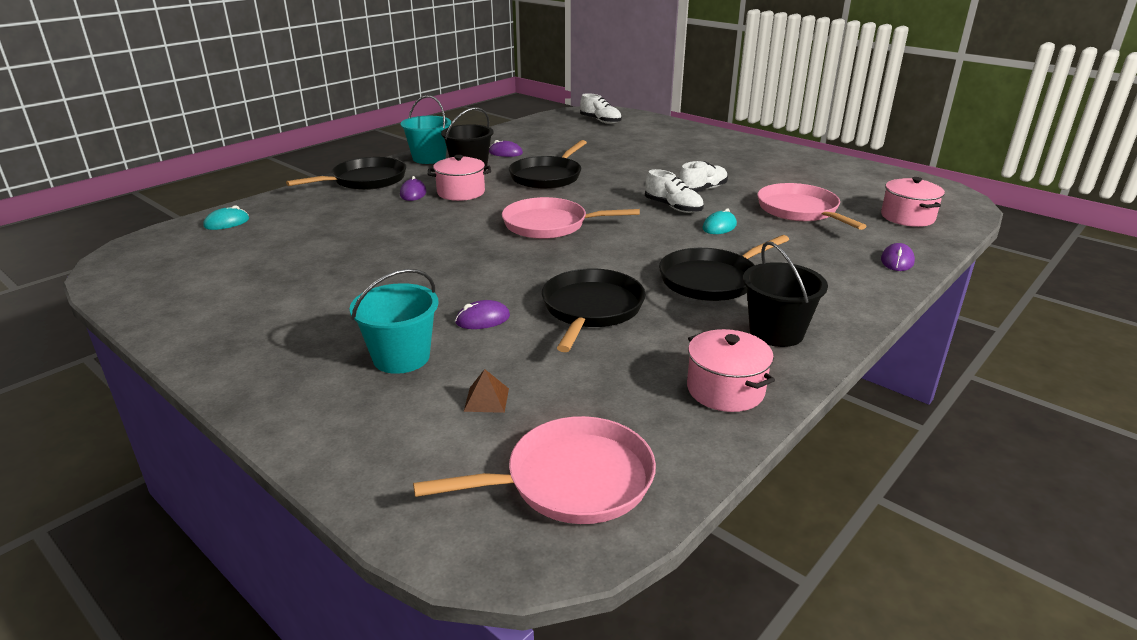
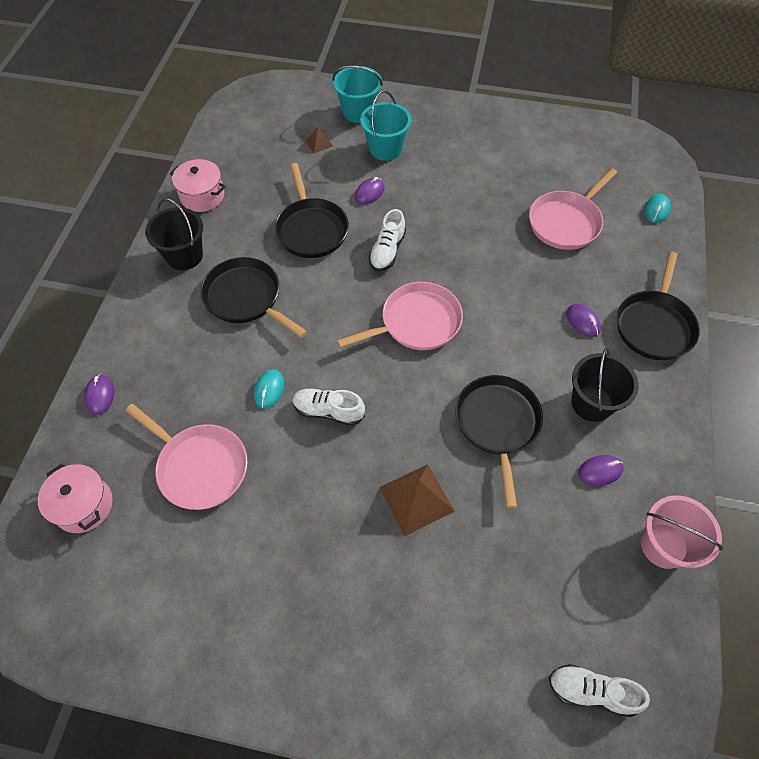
camera: 150 degrees right, 30 degrees up
(429, 158) = (661, 409): turquoise bucket -> turquoise bucket (358, 112)
(461, 192) = (544, 344): pink pot -> none
(507, 133) = (664, 545): none -> pink bucket
(572, 480) = (251, 121): pink pan -> pink pan (566, 222)
(638, 169) = (416, 499): none -> brown pyramid
(702, 190) = (317, 472): white shoe -> white shoe (387, 251)
(711, 280) = (245, 298): black pan -> black pan turned 75 degrees counterclockwise

